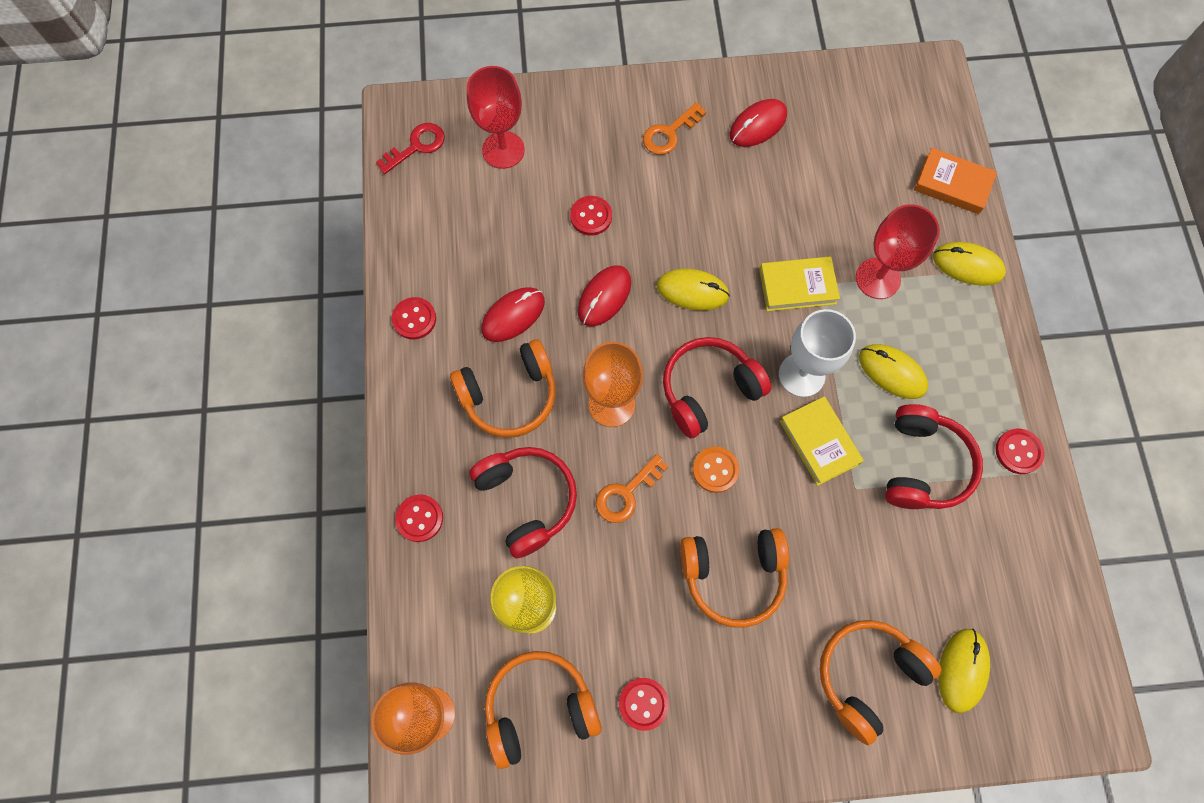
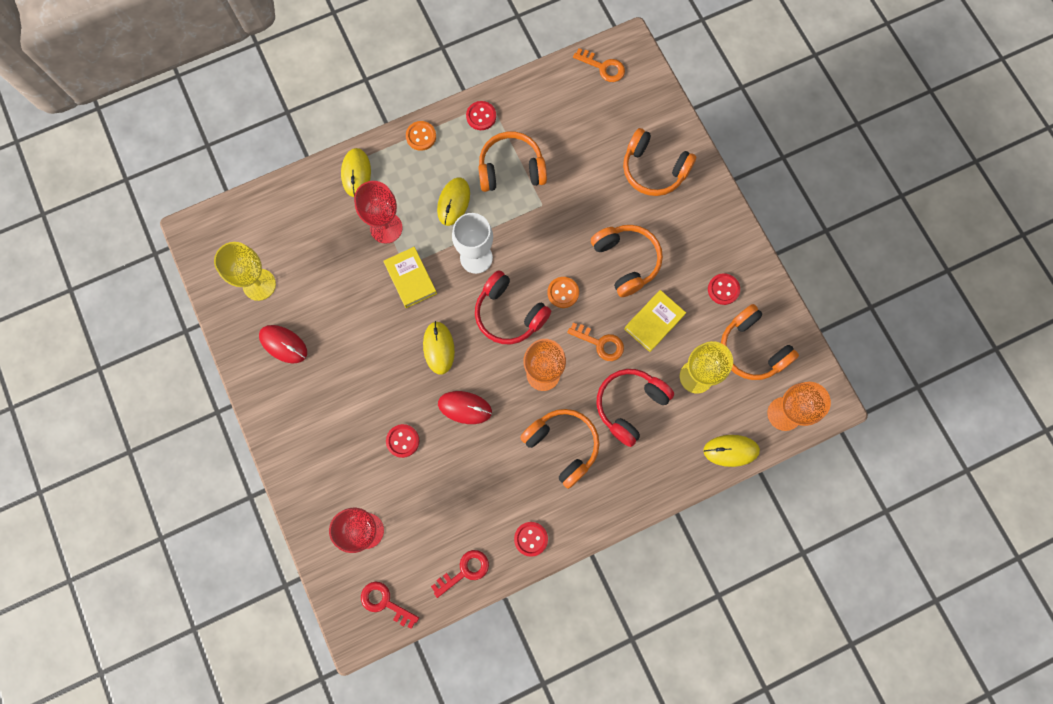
camera: 110 degrees left, 5 degrees up
(411, 236) = (464, 571): none -> red key
(419, 518) = (670, 471): red button -> none
(513, 316) = (502, 467): red mouse -> none
(669, 133) = (310, 407): orange key -> orange key (603, 67)
(819, 442) = (519, 234): yellow book -> yellow book (654, 322)
(843, 119) = (259, 284): none -> yellow goblet
(923, 465) = (511, 169): red headphones -> orange headphones
(952, 184) = (293, 197): orange book -> none
(962, 670) = (629, 120): yellow mouse -> yellow mouse (731, 450)
(1004, 361) = (421, 136): none -> orange button

